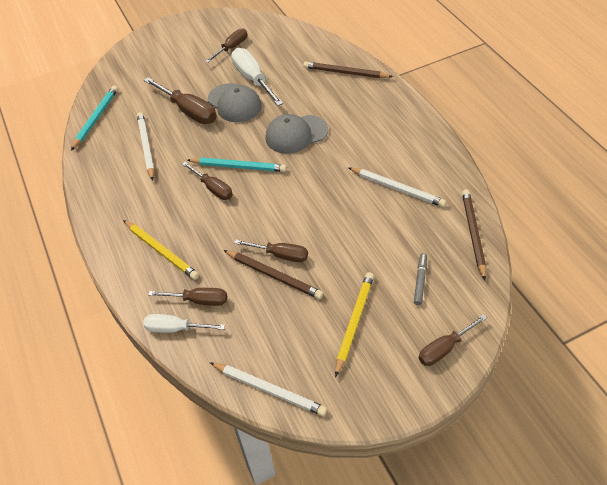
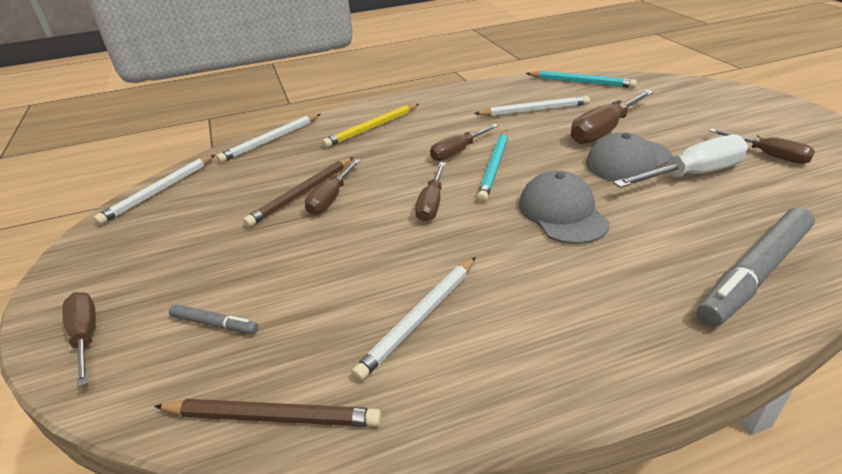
camera: 95 degrees right, 15 degrees down
(176, 328) = (271, 140): white screwdriver -> white pencil
(198, 300) = (296, 150): brown screwdriver -> brown screwdriver (431, 203)
(345, 73) = (754, 274): brown pencil -> grey marker
(354, 322) = (193, 252): yellow pencil -> none

